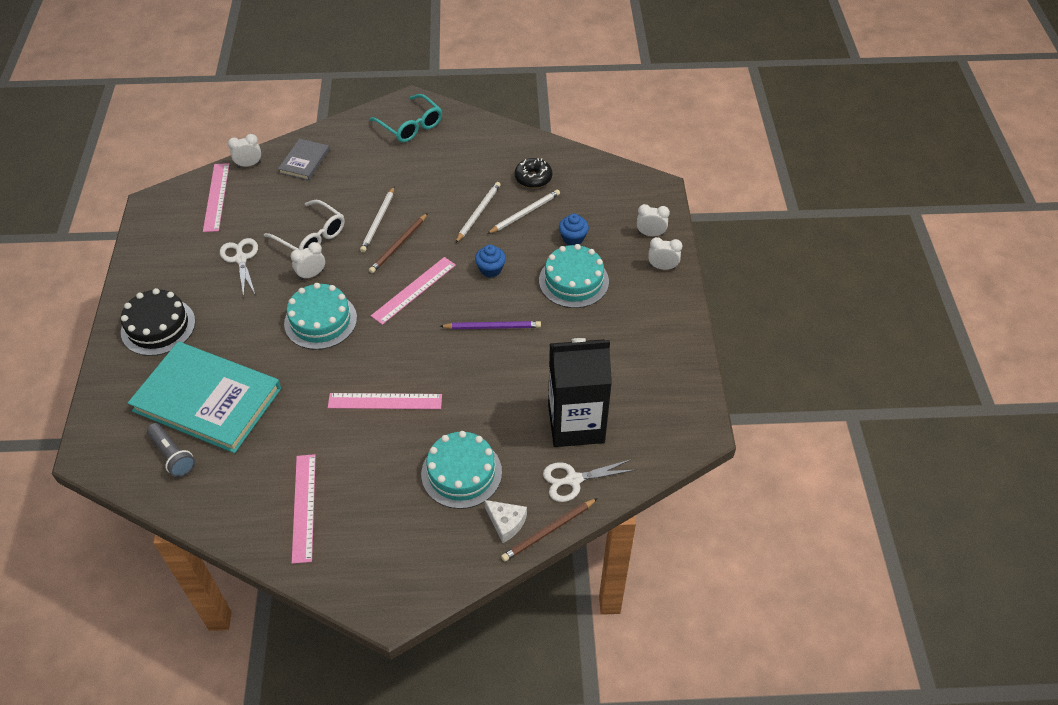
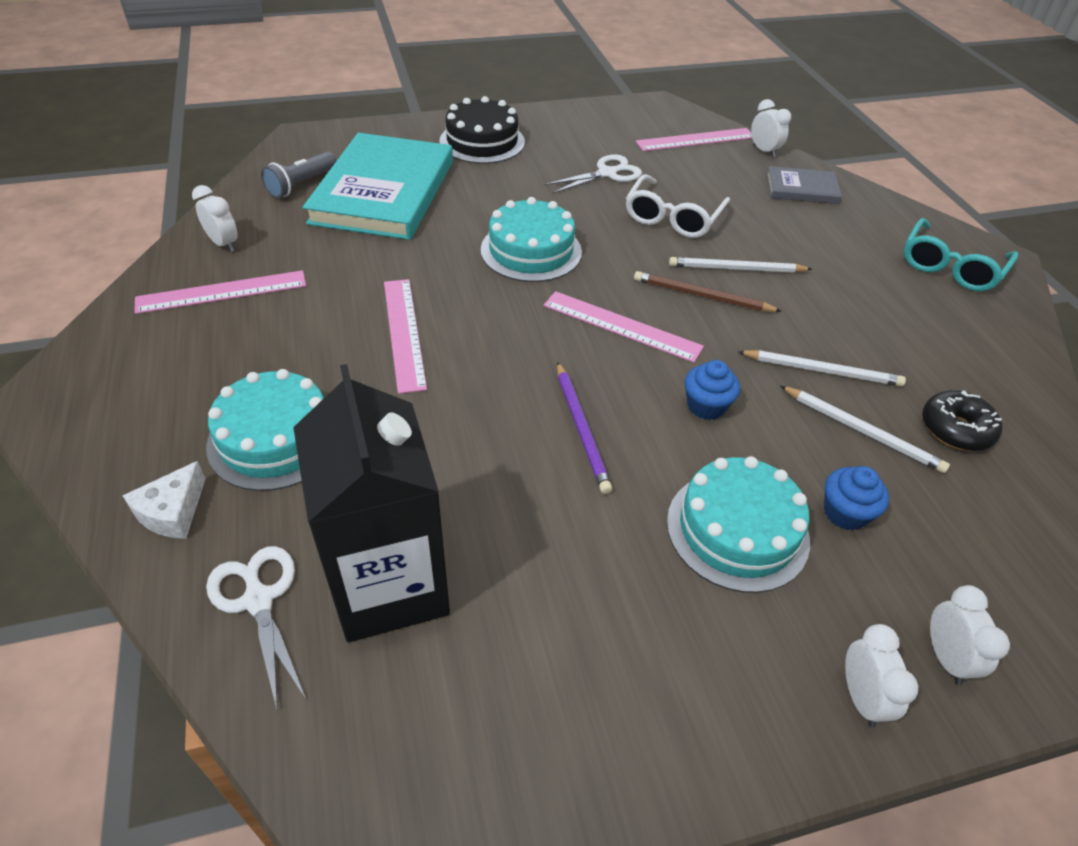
camera: 75 degrees right, 5 degrees down
(311, 275) = (607, 229): white clock -> white clock (223, 244)
(548, 531) = (147, 577): brown pencil -> none

